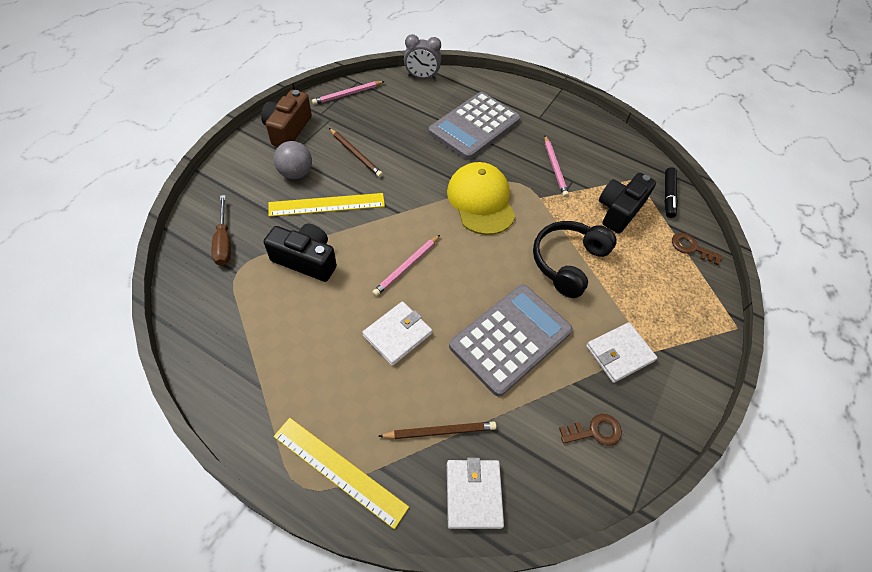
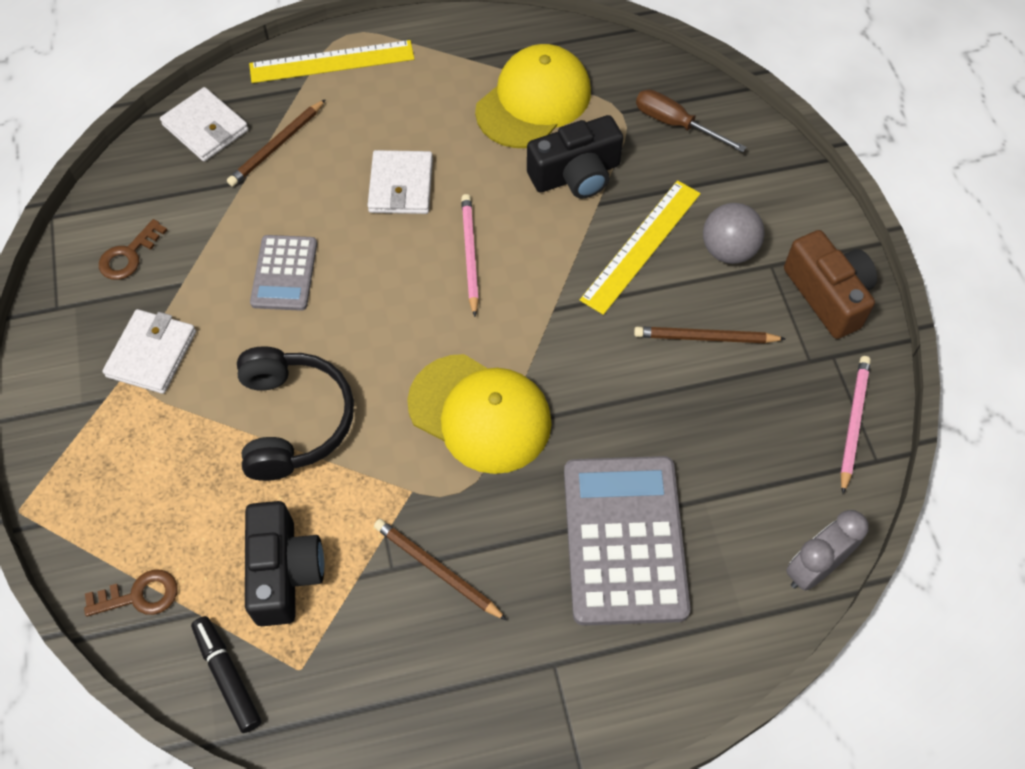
camera: 140 degrees right, 5 degrees up
(266, 320) = (533, 101): none -> yellow cap
(510, 338) = (284, 273): grey calculator -> grey calculator, size x0.56
(555, 167) = (437, 570): pink pencil -> brown pencil

